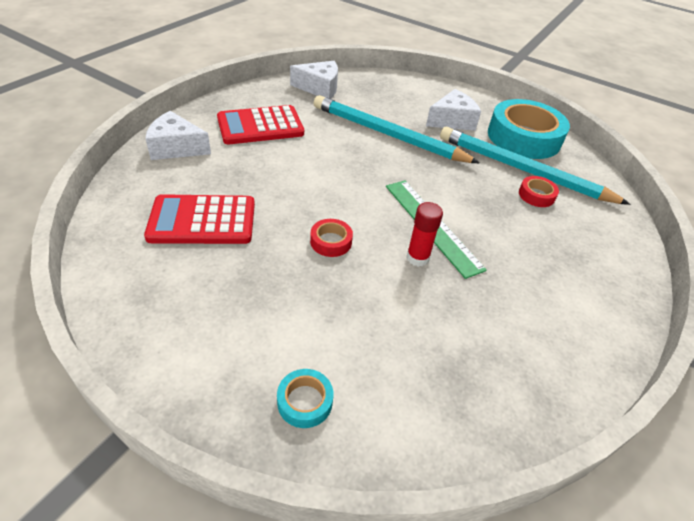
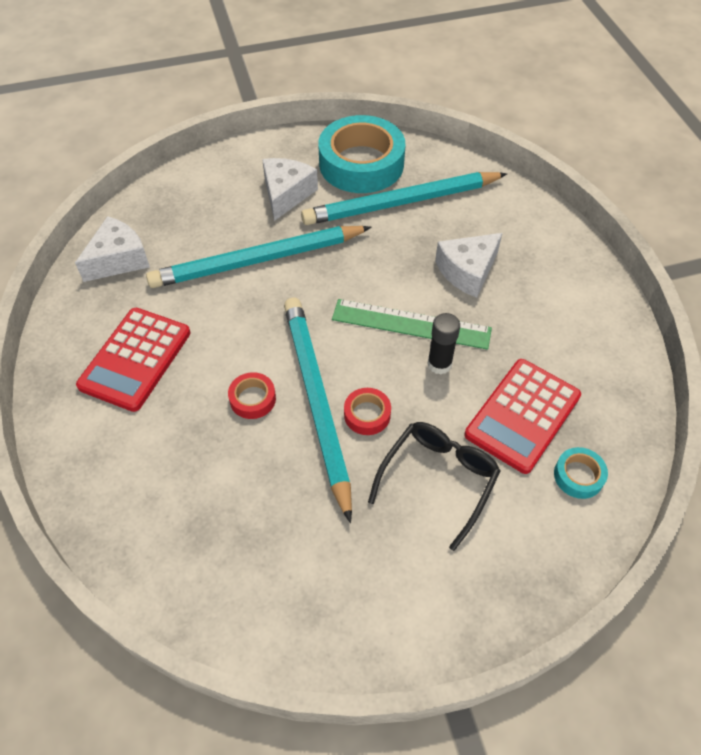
camera: 45 degrees left, 10 degrees up
(176, 147) = (98, 462): white cheese -> white cheese (467, 271)
(202, 220) = (247, 504): red calculator -> red calculator (522, 415)
(305, 401) = (522, 549): turquoise tape -> turquoise tape (578, 476)
(314, 212) = (317, 401): none -> turquoise pencil
(317, 310) = (438, 480): none -> black glasses
(417, 258) = (439, 364): red glue stick -> black glue stick
(536, 195) = (439, 221): red tape -> red tape (252, 399)

